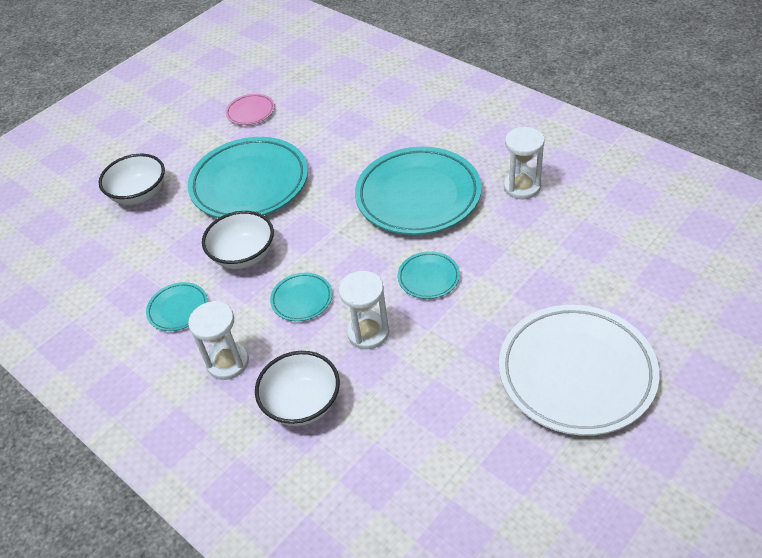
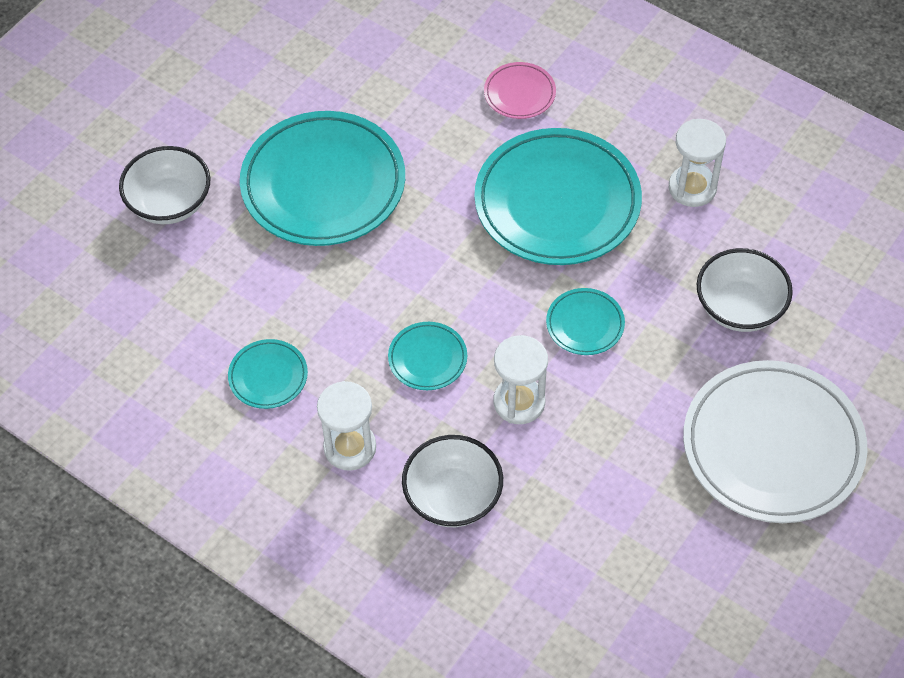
camera: 10 degrees left, 10 degrees up
(243, 255) = (338, 296): white bowl -> white bowl (739, 307)
(250, 112) = (299, 63): pink plate -> pink plate (519, 93)

